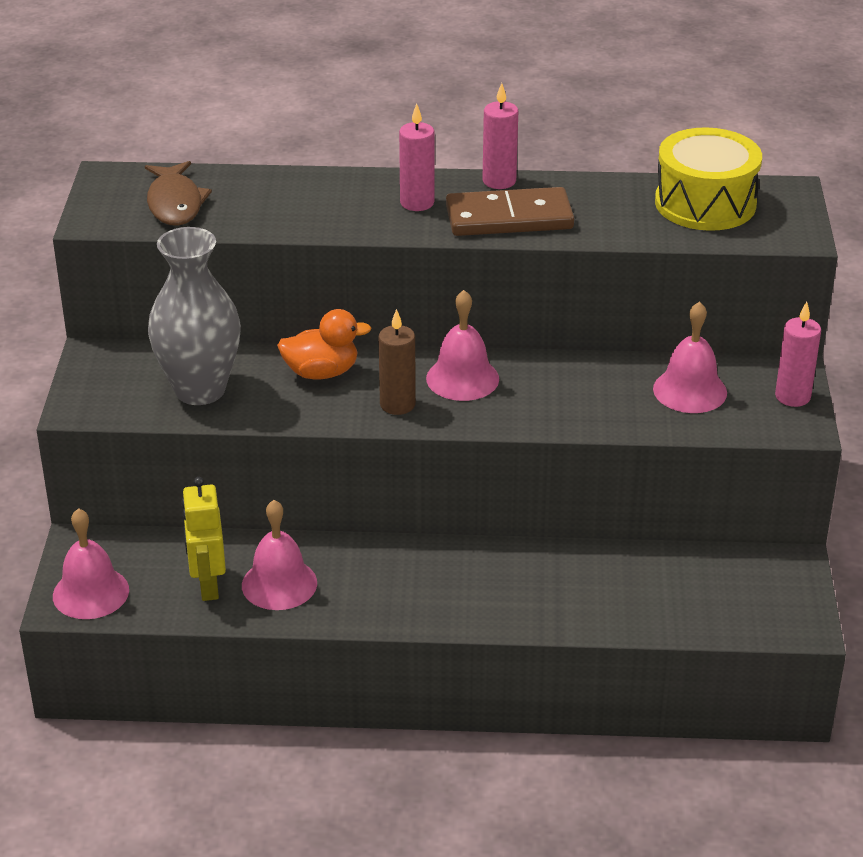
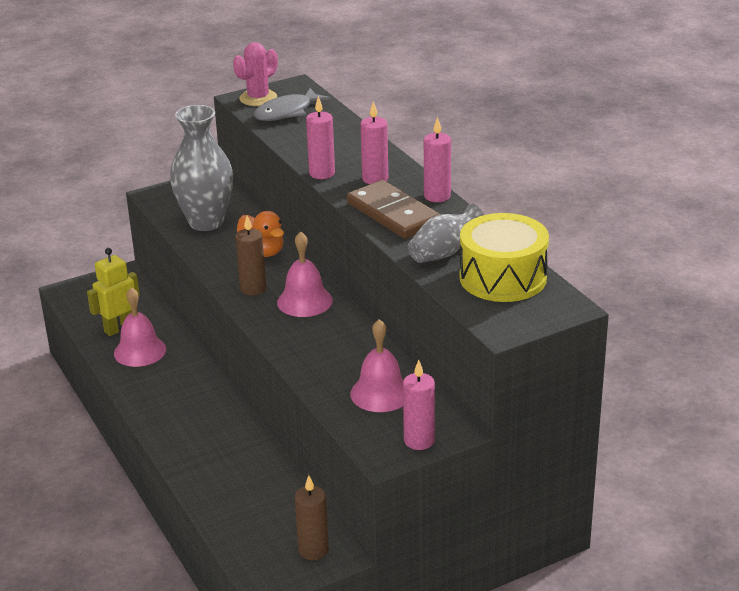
camera: 60 degrees right, 5 degrees down
(91, 592) = (84, 295): pink bell -> none
(108, 210) = (258, 98): none -> pink cactus
(175, 203) = (287, 112): brown fish -> grey fish
(363, 230) = (322, 173): none -> pink candle
(623, 217) = (444, 253): none -> grey vase
(775, 576) = (313, 550): none -> brown candle

